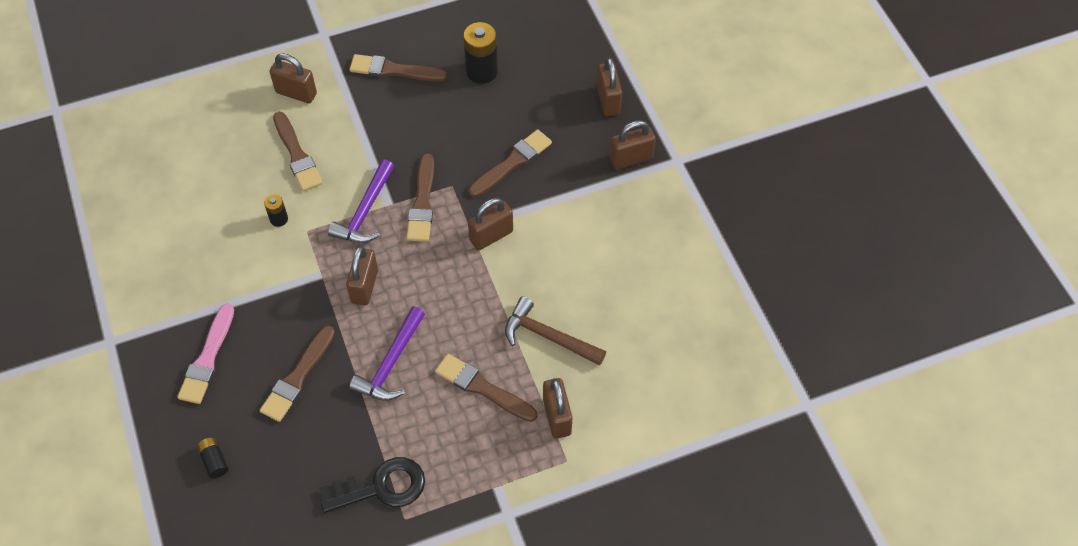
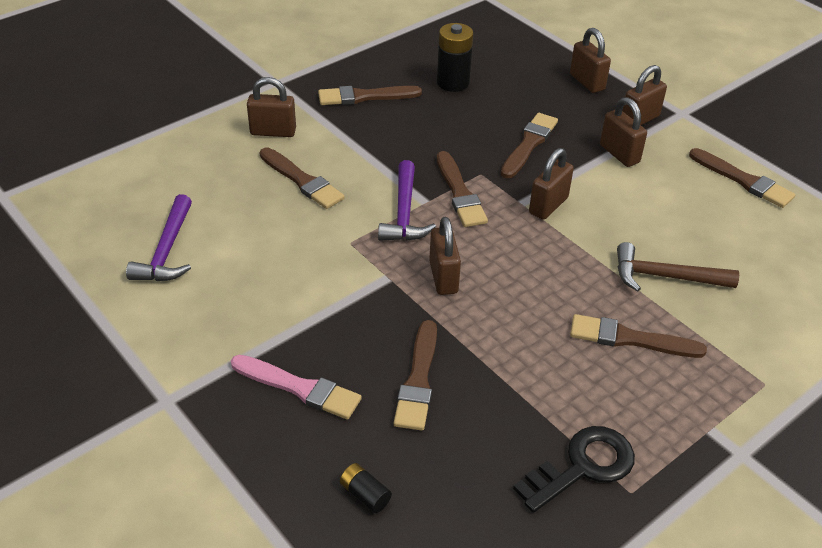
camera: 20 degrees left, 15 degrees down
(207, 358) = (299, 388): pink brush -> pink brush turned 60 degrees counterclockwise
(279, 219) = (313, 239): black battery -> none
(391, 363) = (516, 341): purple hammer -> purple hammer (167, 251)
(557, 417) = (725, 346): brown padlock -> brown padlock (619, 154)
(684, 254) = (743, 180): none -> brown brush

